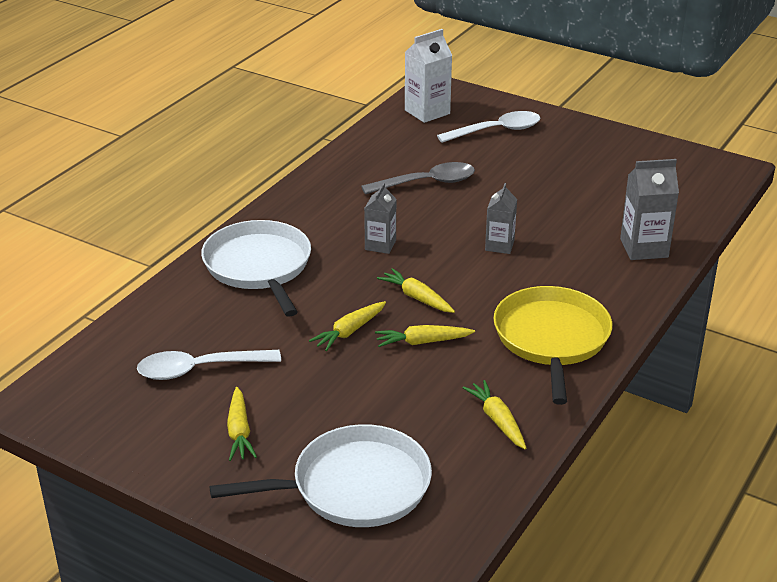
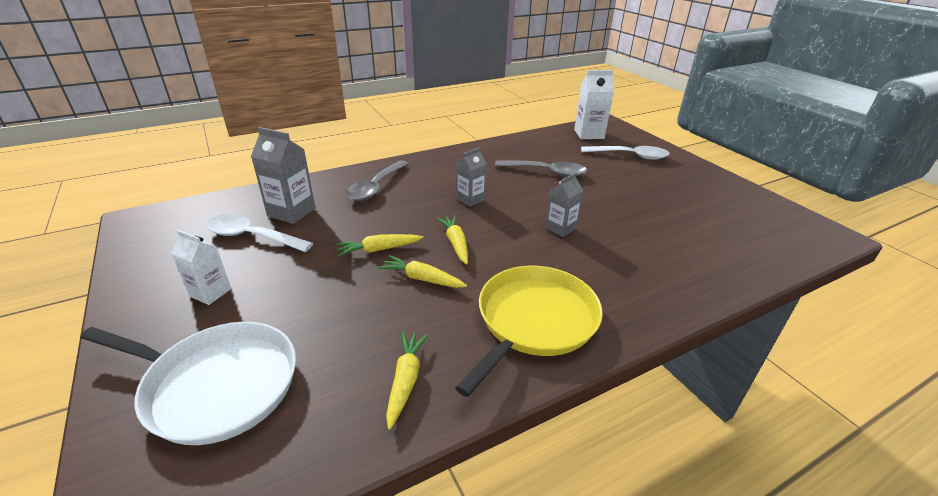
camera: 30 degrees right, 0 degrees up
(239, 432) = (210, 292): yellow carrot -> white carton
(259, 267) = (376, 187): white pan -> grey spoon
(644, 248) = (692, 273): grey carton -> grey carton (291, 212)

